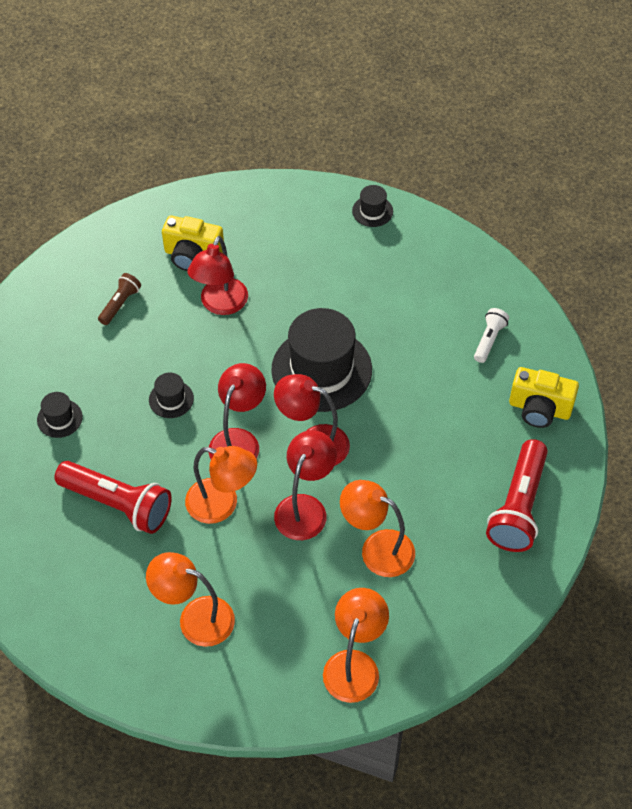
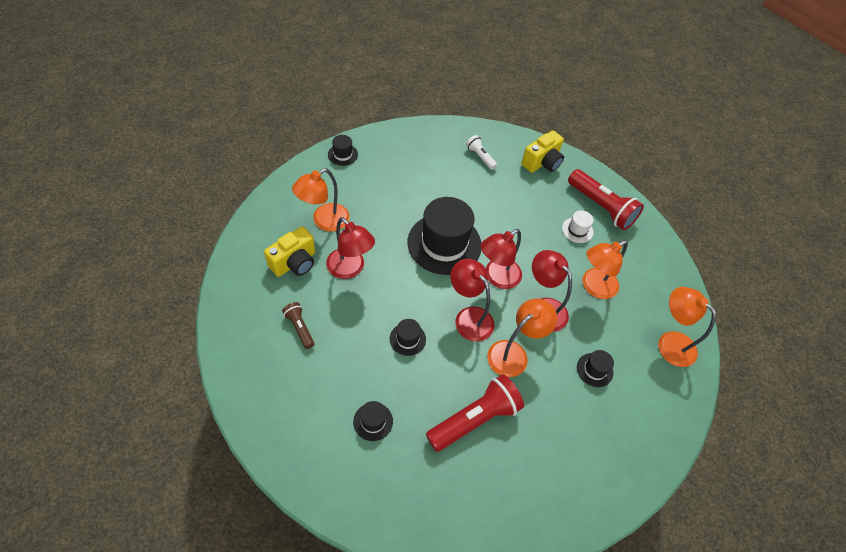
camera: 65 degrees left, 0 degrees up
(195, 618) = (594, 416): orange lamp -> orange lamp (324, 221)
(256, 595) = (594, 370): none -> black hat
(455, 495) = (577, 230): none -> white hat

